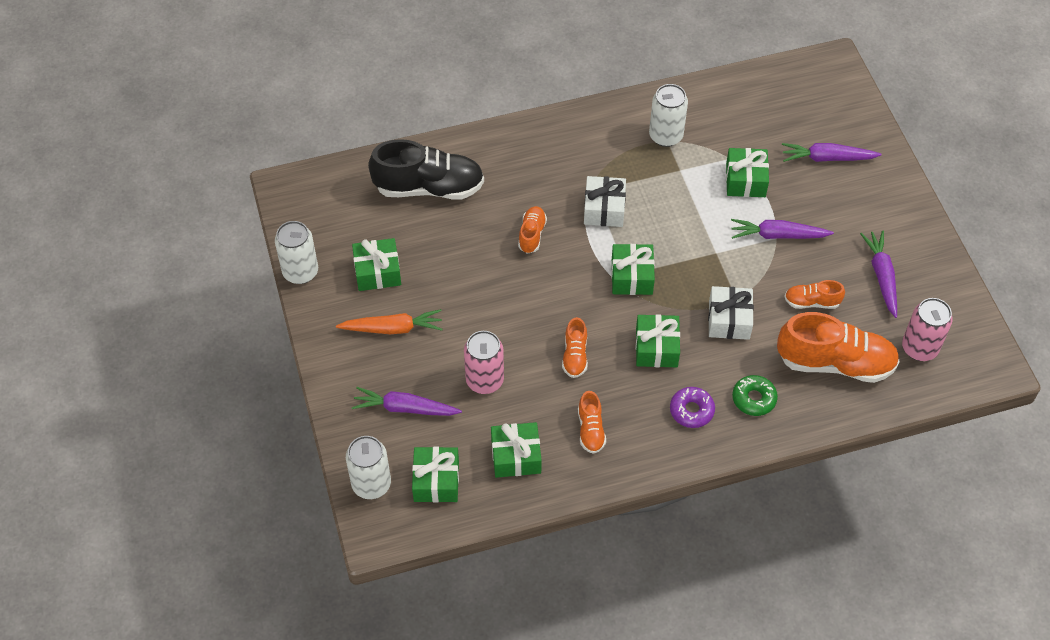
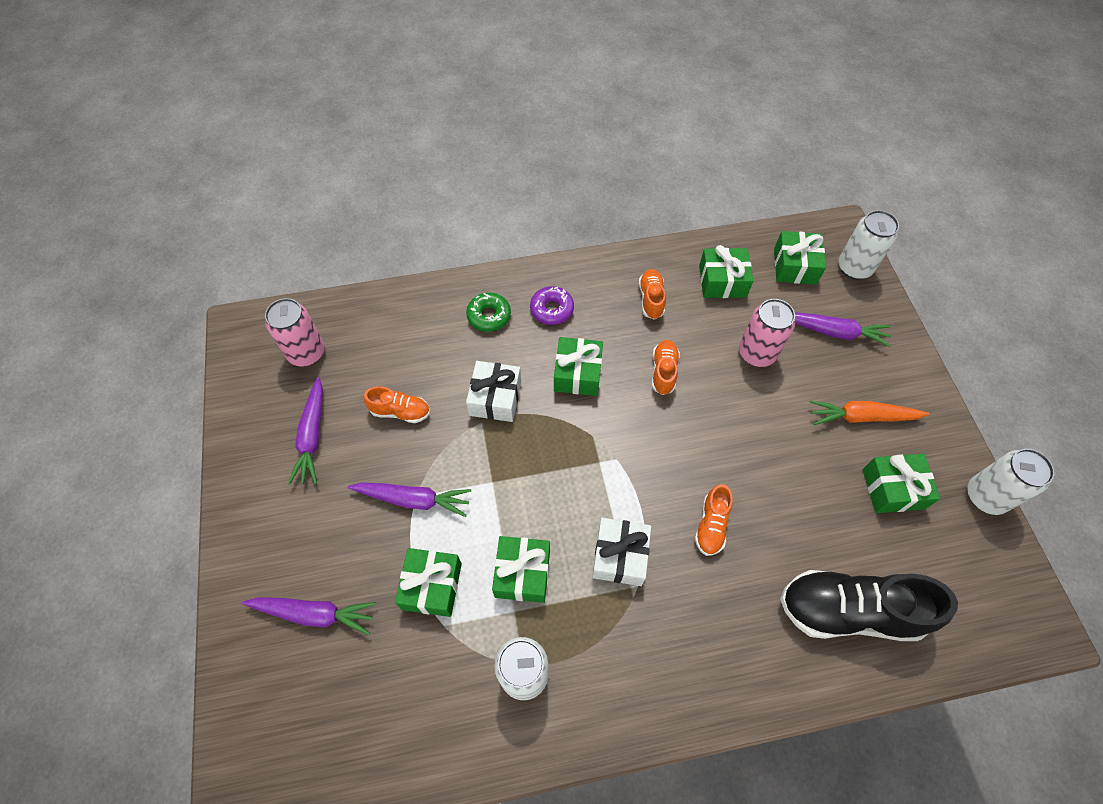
camera: 175 degrees left, 5 degrees up
(632, 277) = (595, 458): green gift -> green gift (522, 573)
(835, 363) = (398, 344): orange shoe -> none

